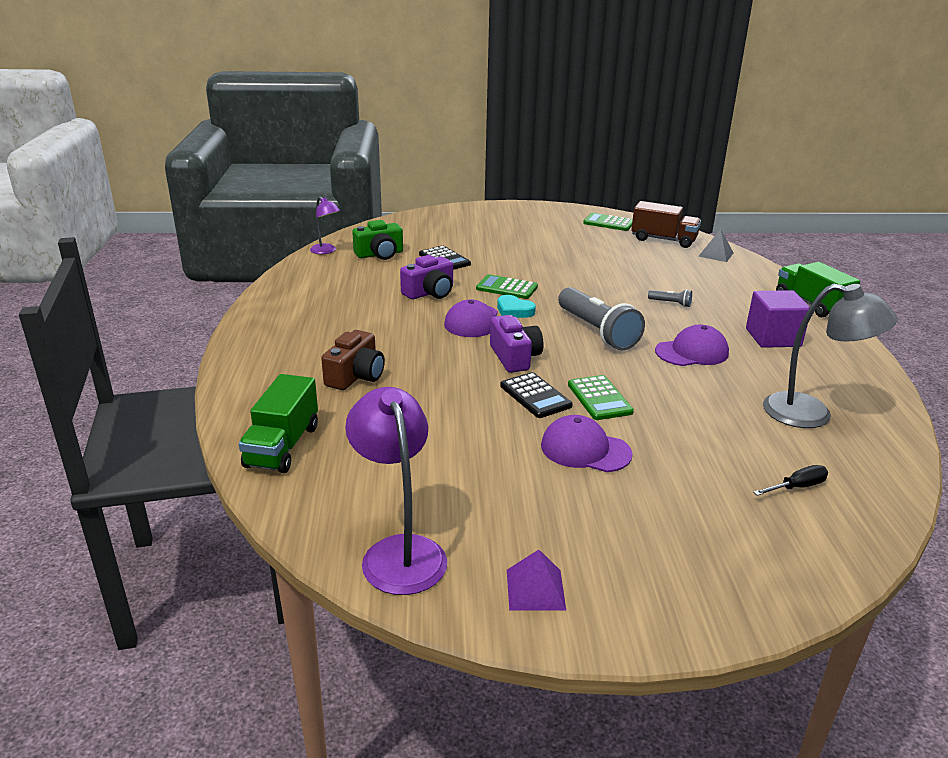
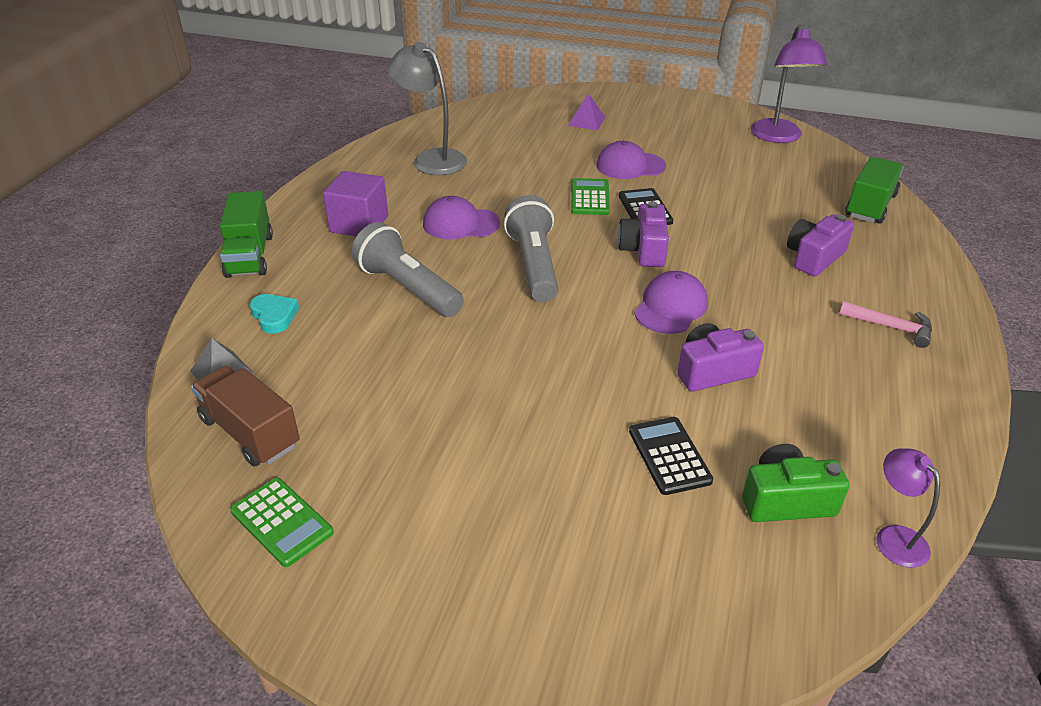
camera: 160 degrees left, 10 degrees up
(298, 333) = (891, 327): none -> pink hammer
(355, 376) = (814, 257): brown camera -> purple camera
(507, 288) = (598, 359): green calculator -> none
(514, 310) = (610, 314): turquoise heart -> turquoise heart (274, 316)
(535, 589) = (703, 113): purple pyramid -> purple pyramid (586, 121)
(585, 449) = (630, 166): purple cap -> purple cap turned 135 degrees clockwise
(670, 303) = (408, 288): grey flashlight -> grey flashlight, size x2.36
(797, 487) = (507, 125): black screwdriver -> none

